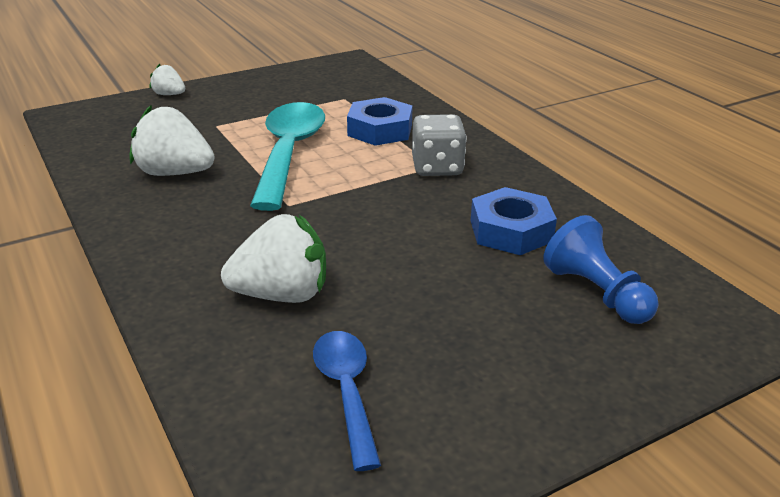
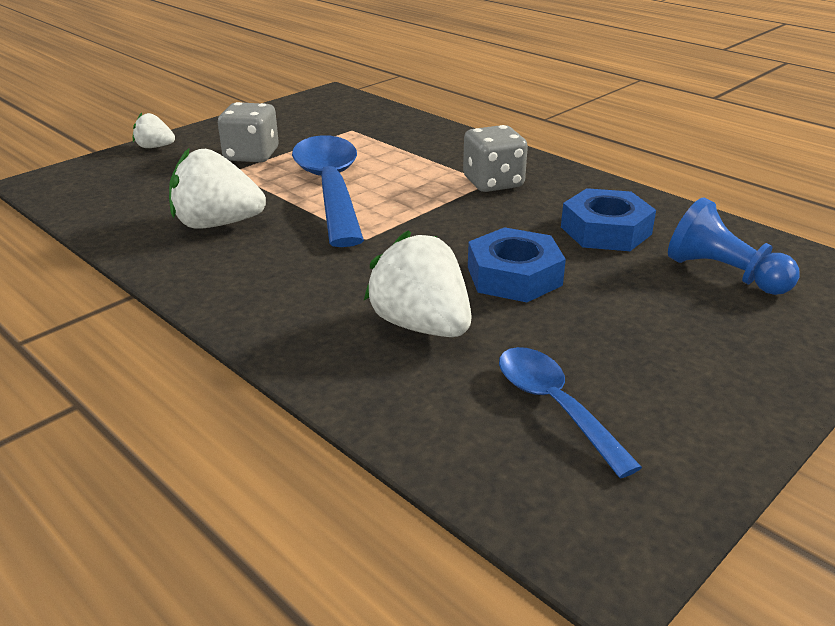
camera: 15 degrees left, 0 degrees up
(242, 112) = (251, 155): none -> grey dice
(282, 295) = (421, 325): white strawberry -> white strawberry turned 105 degrees counterclockwise
(289, 153) = (330, 188): turquoise spoon -> blue spoon
(380, 130) = (410, 155): blue nut -> blue nut (514, 276)

